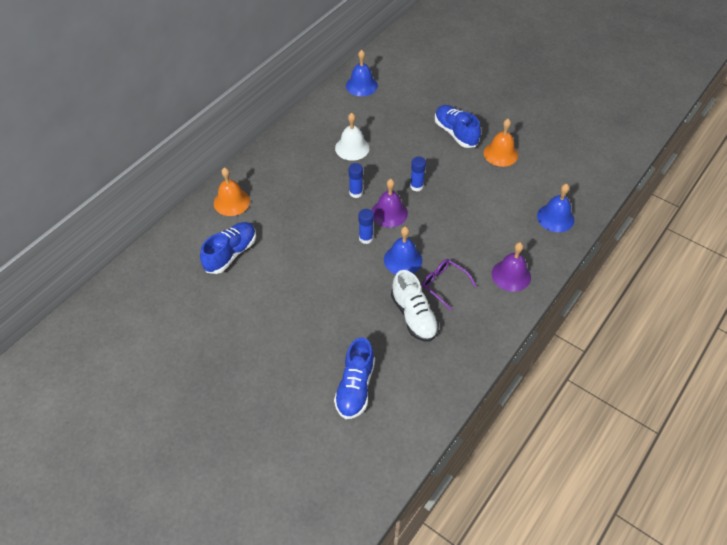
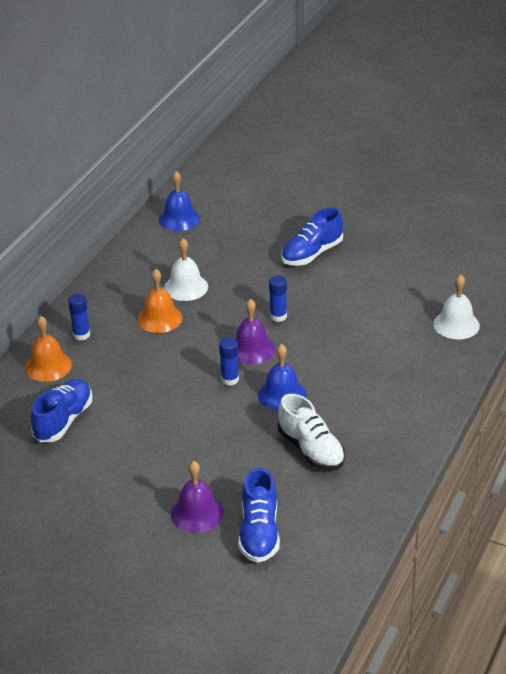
camera: 10 degrees left, 15 degrees down
(356, 193) = (204, 334): blue glue stick -> blue glue stick (81, 335)
(444, 285) = (339, 413): purple glasses -> none
(455, 133) = (312, 254): blue shoe -> blue shoe turned 90 degrees counterclockwise
(500, 154) = (373, 268): orange bell -> orange bell (159, 318)
(511, 275) = (417, 391): purple bell -> purple bell (197, 513)
(555, 218) = (456, 324): blue bell -> white bell

